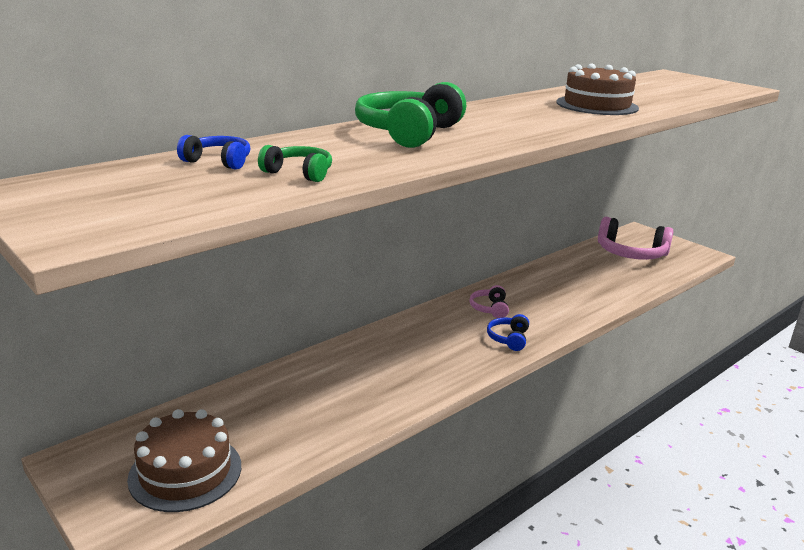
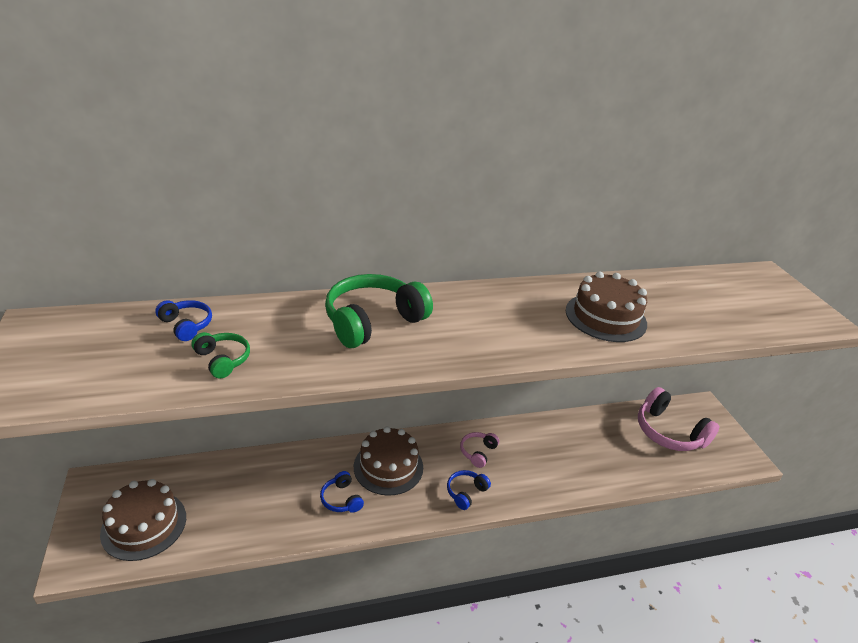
camera: 25 degrees right, 10 degrees up
(394, 379) = (341, 499): none -> blue headphones
(416, 342) = (388, 467): none -> brown cake

